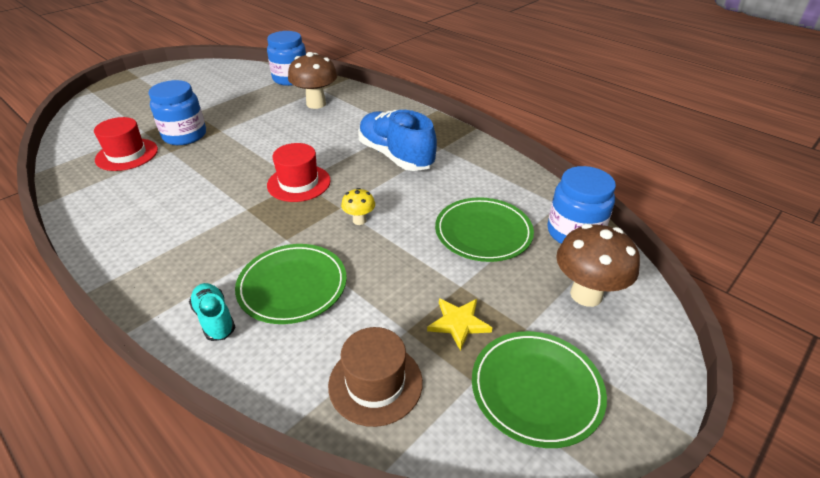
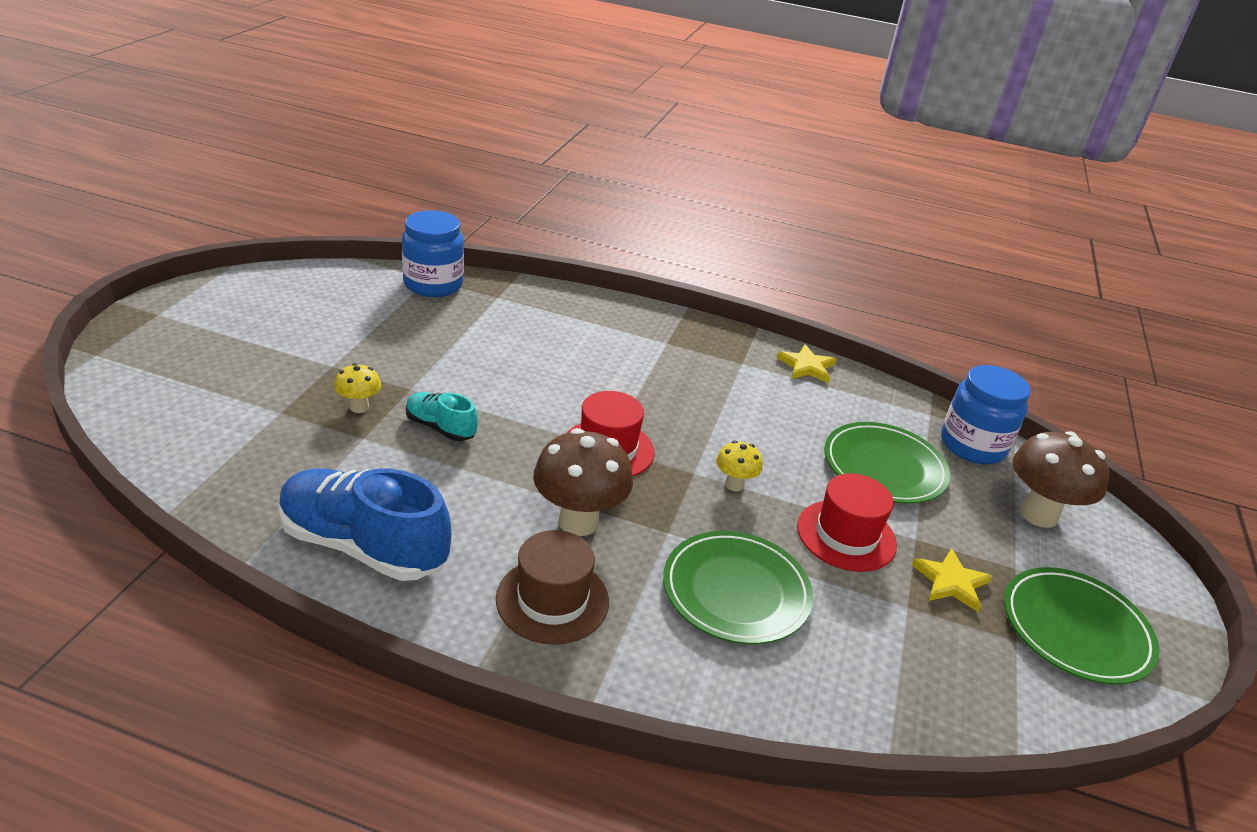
camera: 30 degrees left, 5 degrees down
(127, 154) = (294, 457): red hat -> red hat (846, 535)
(185, 135) = (359, 407): blue jar -> yellow mushroom
(215, 319) = (683, 660): turquoise shoe -> turquoise shoe (440, 428)
(316, 104) = (513, 322): brown mushroom -> brown mushroom (578, 522)
(375, 383) = (929, 675): brown hat -> brown hat (552, 600)
(395, 156) = (696, 385): blue shoe -> blue shoe (363, 546)
(488, 157) = (806, 366): none -> yellow star

